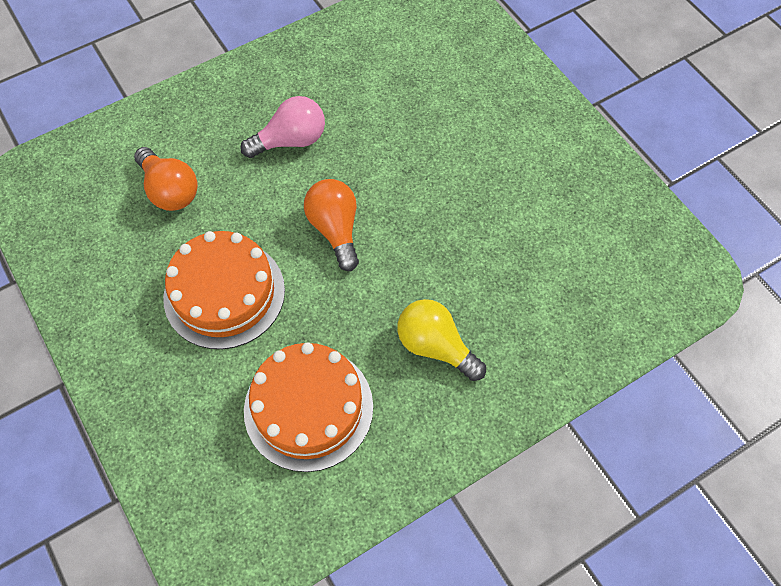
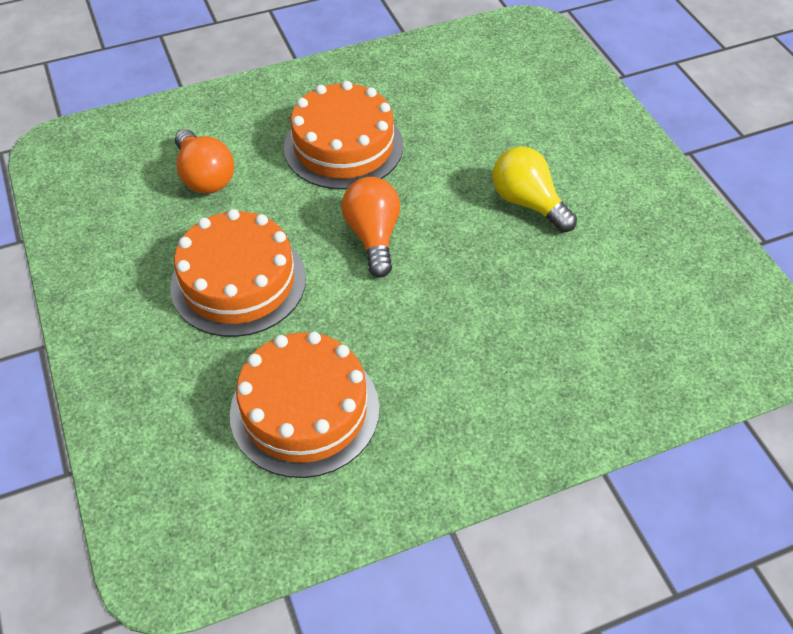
camera: 10 degrees right, 10 degrees down
(290, 140) = (343, 146): pink light bulb -> orange cake
(435, 347) = (462, 369): yellow light bulb -> yellow light bulb (527, 203)

